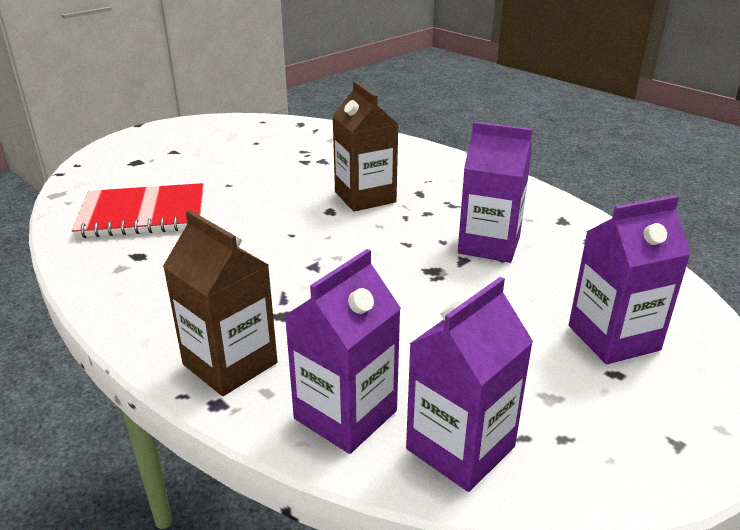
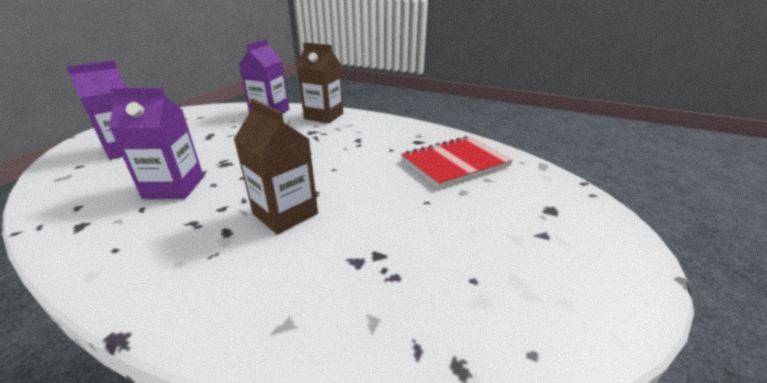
camera: 160 degrees right, 0 degrees up
(460, 448) = (225, 112): purple carton -> none

